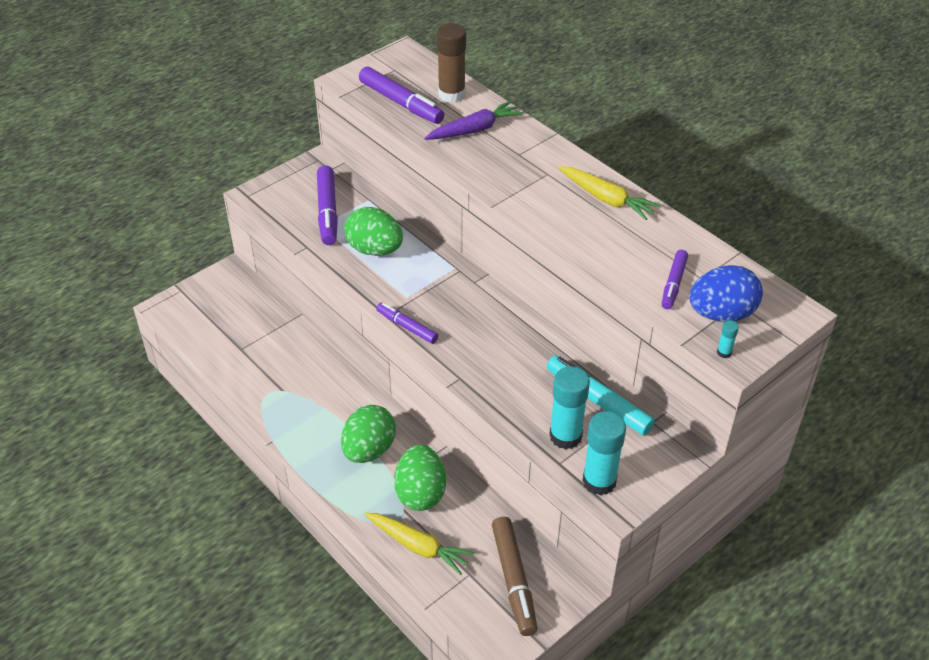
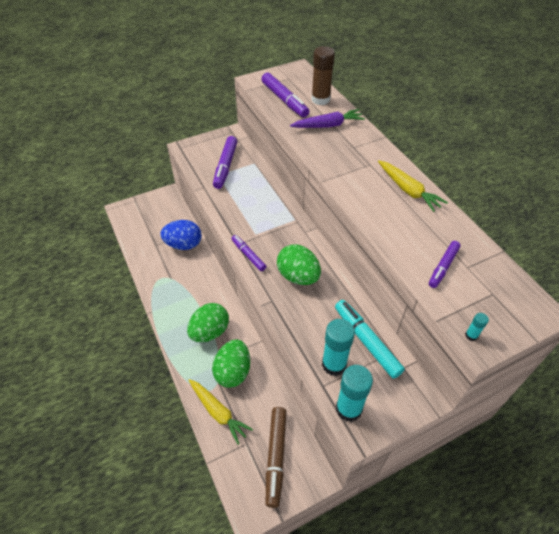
camera: 15 degrees right, 5 degrees up
(374, 249) = (246, 197): green egg -> green egg (298, 276)
(721, 314) = (476, 300): blue egg -> blue egg (184, 245)

